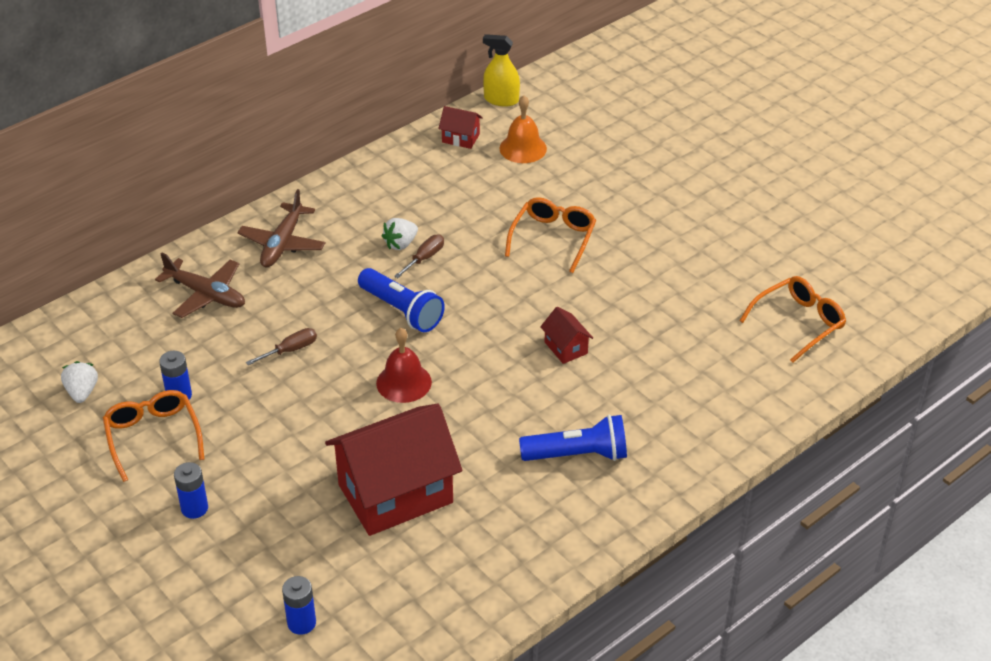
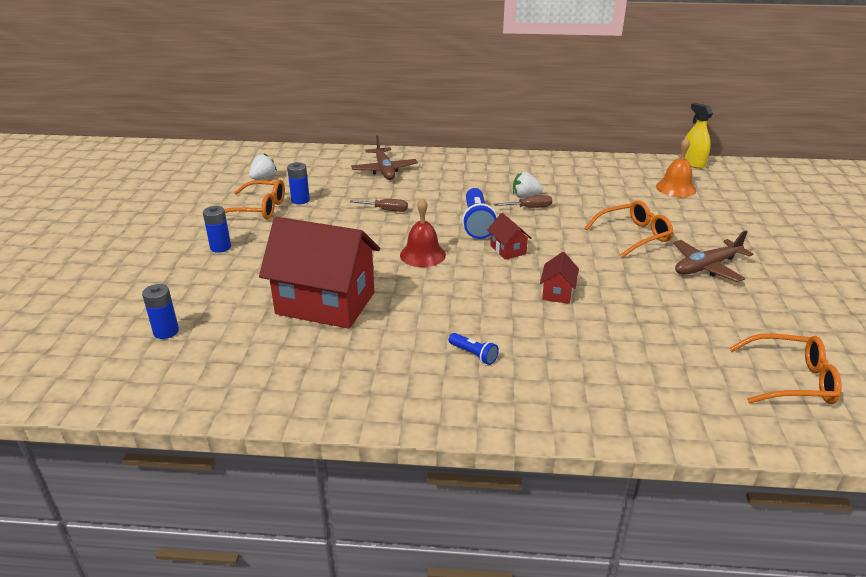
camera: 45 degrees right, 10 degrees down
(153, 436) = (259, 209): orange glasses -> orange glasses turned 75 degrees clockwise
(282, 244) = (457, 168): brown plane -> brown plane (706, 267)
(460, 138) = (638, 169): red house -> red house (508, 250)
(577, 454) = (473, 354): blue flashlight -> blue flashlight, size x0.51

